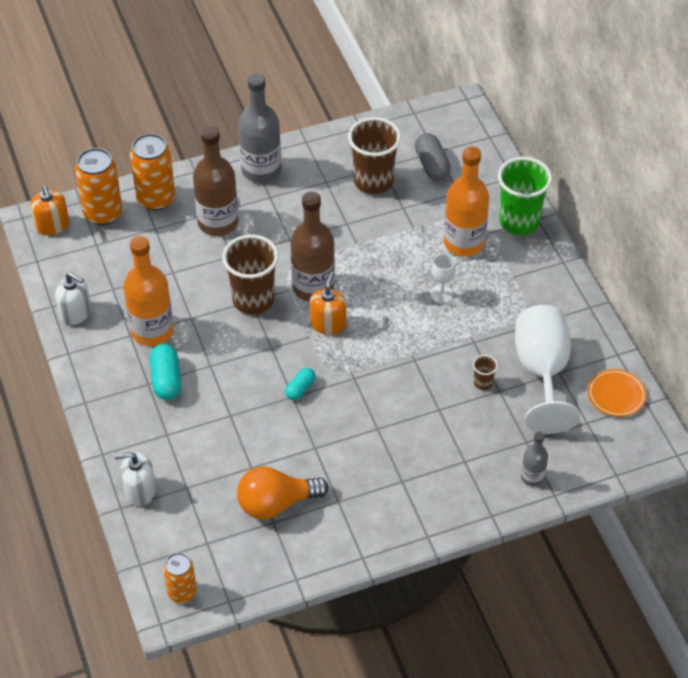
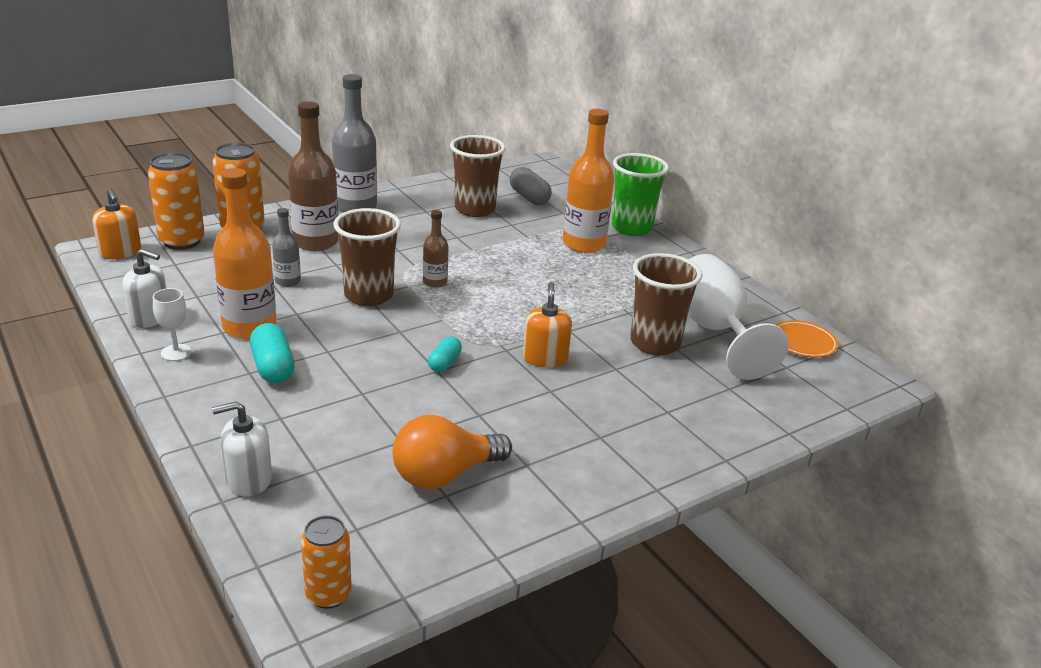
camera: 15 degrees left, 20 degrees down
(313, 287) = (435, 282): brown bottle -> brown bottle, size x0.51
(328, 324) = (461, 308): orange soap dispenser -> orange soap dispenser (545, 358)
(441, 294) = (577, 279): white goblet -> white goblet (176, 352)
(483, 383) = (655, 343): brown cup -> brown cup, size x2.29
(532, 477) = (754, 419): grey bottle -> grey bottle (288, 281)

